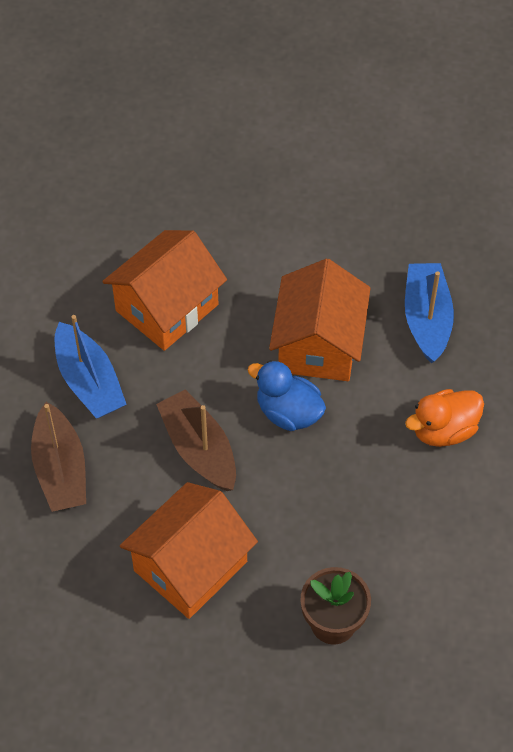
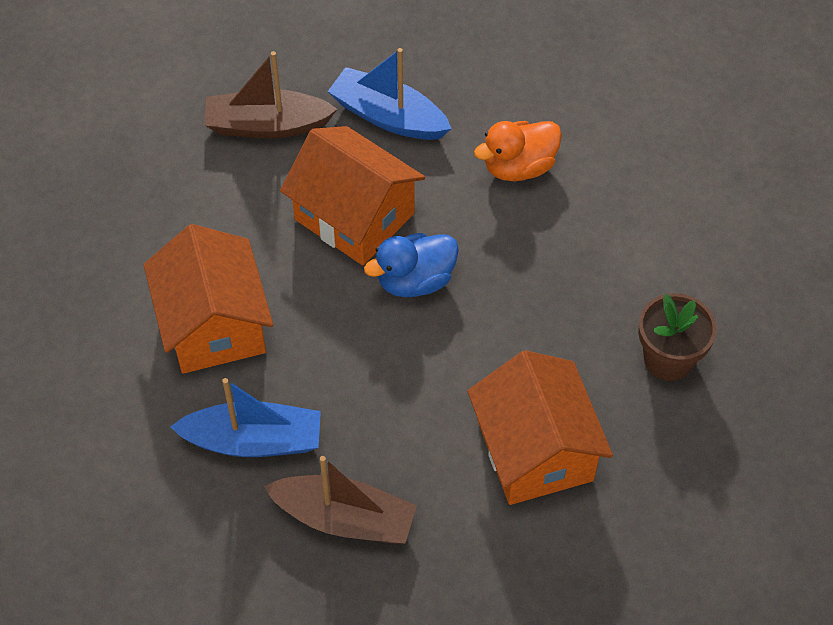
camera: 60 degrees left, 0 degrees up
(199, 449) = (405, 378): brown boat -> brown boat (267, 125)
(443, 430) = (519, 167): orange duck -> orange duck turned 60 degrees clockwise

